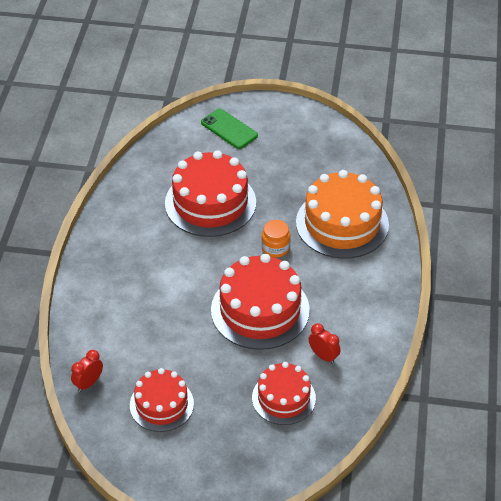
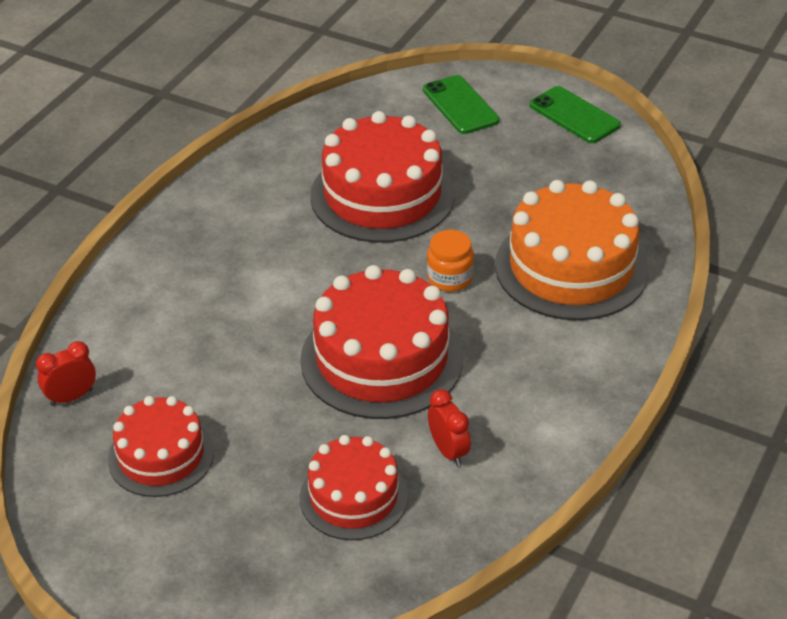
camera: 20 degrees right, 5 degrees down
(300, 120) = (574, 115): none -> green phone

